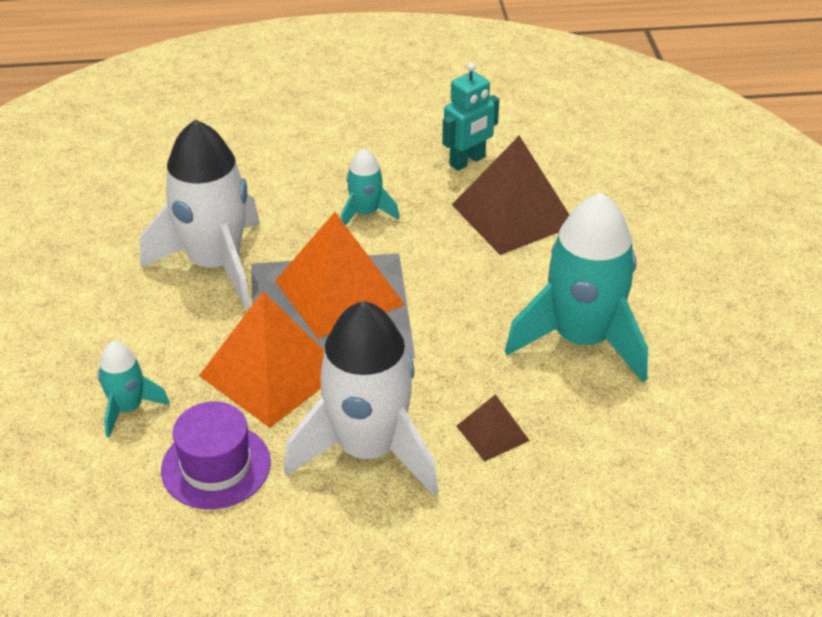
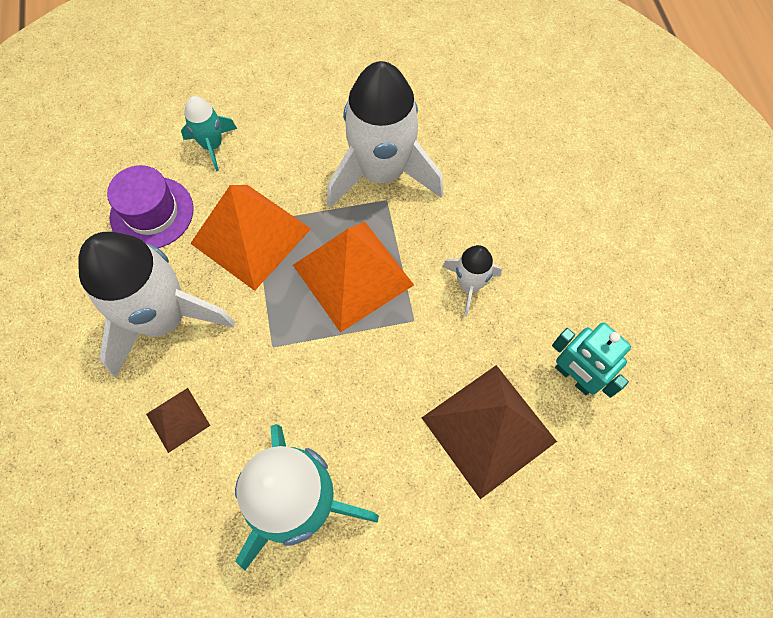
camera: 85 degrees right, 25 degrees up
(365, 213) = (469, 285): turquoise rocket -> white rocket

